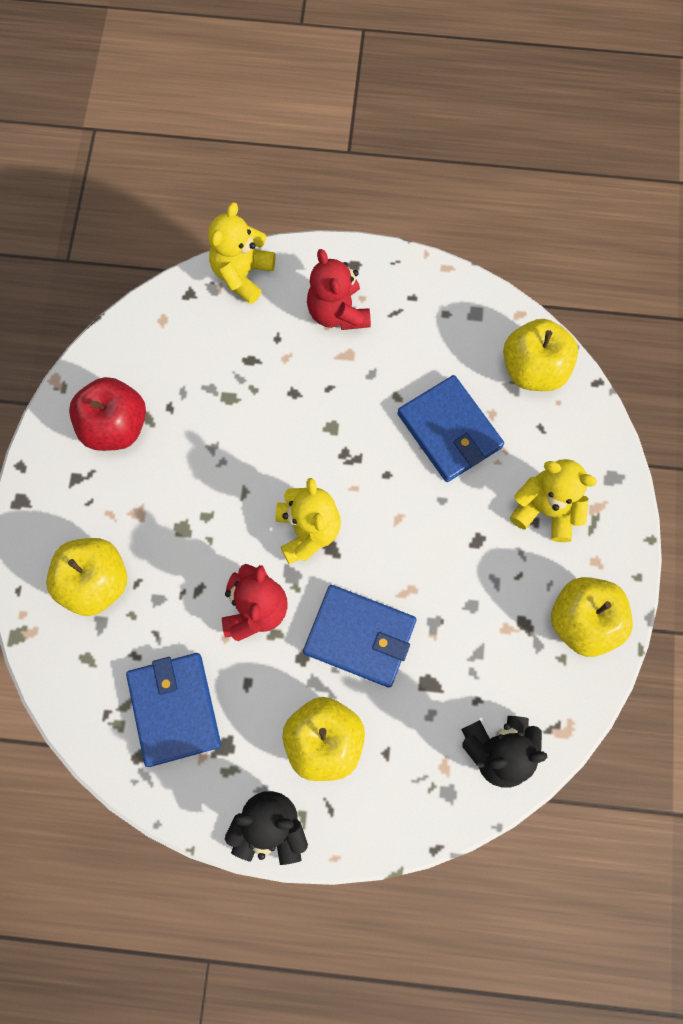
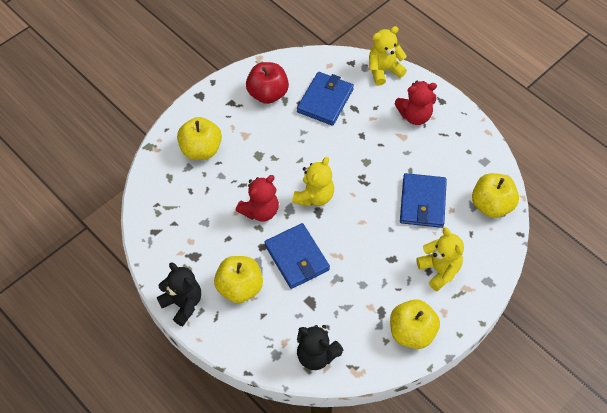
camera: 40 degrees right, 15 degrees down
(174, 709) = (187, 224): blue wallet -> blue wallet (325, 100)
(338, 312) = (415, 116): red teddy bear -> red teddy bear turned 120 degrees counterclockwise

